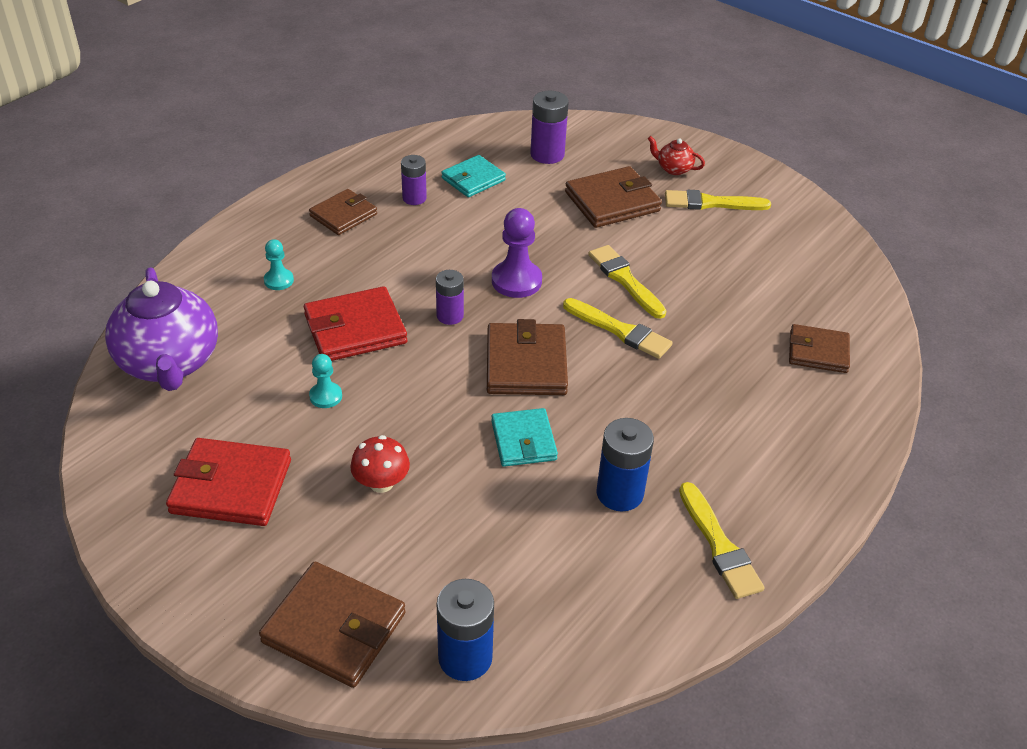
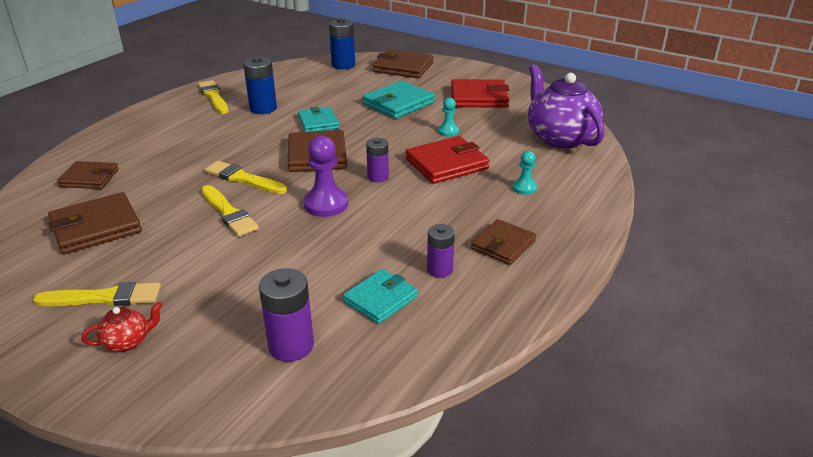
camera: 175 degrees right, 10 degrees down
(381, 483) = (398, 103): red mushroom -> turquoise wallet
(612, 202) = (221, 288): brown wallet -> brown wallet (96, 227)
(673, 169) = (128, 341): red teapot -> red teapot turned 45 degrees counterclockwise

